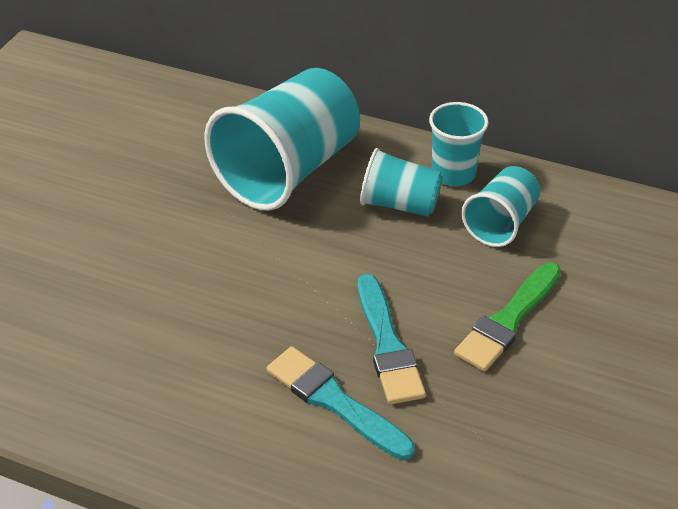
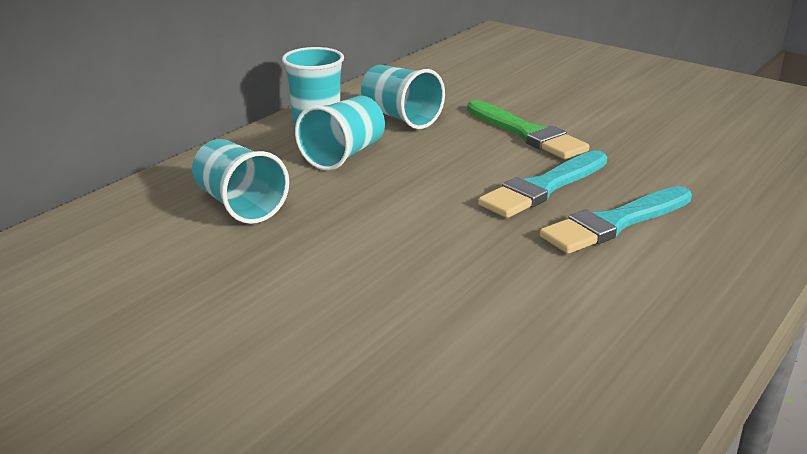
camera: 75 degrees left, 15 degrees down
(288, 170) = (240, 205): turquoise cup -> turquoise cup, size x0.53
(387, 345) = (543, 188): turquoise brush -> turquoise brush turned 135 degrees clockwise

